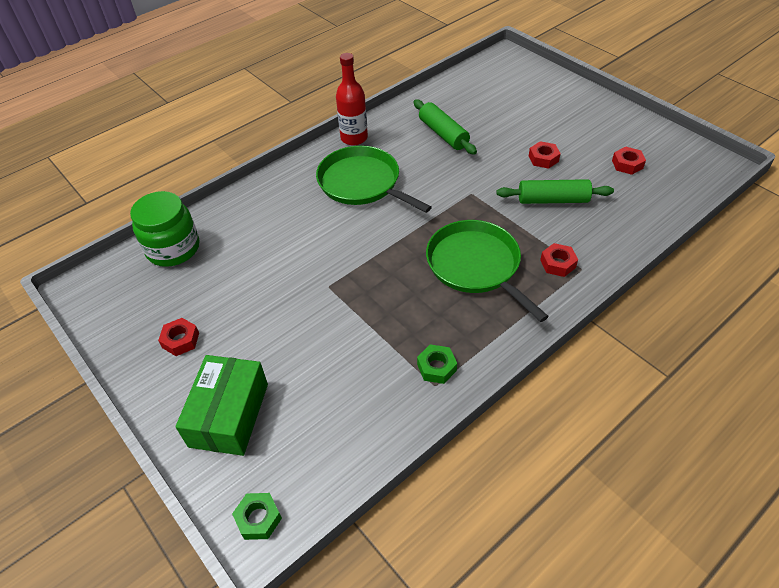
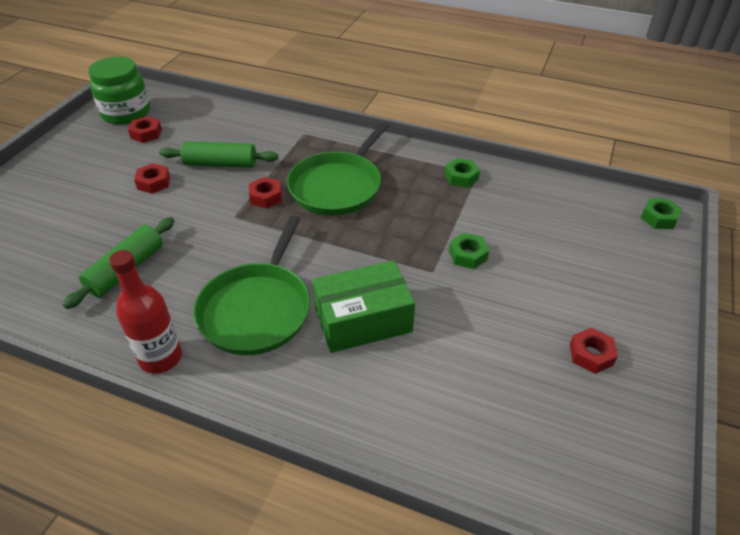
camera: 120 degrees left, 5 degrees down
(173, 248) = (489, 454): green jar -> green jar (126, 113)
(229, 415) = (615, 273): green box -> green box (363, 320)
(328, 317) = (468, 255): none -> green nut
(552, 200) = (220, 164): green rolling pin -> green rolling pin turned 60 degrees counterclockwise
(557, 263) = (305, 145): red nut -> red nut (266, 197)

